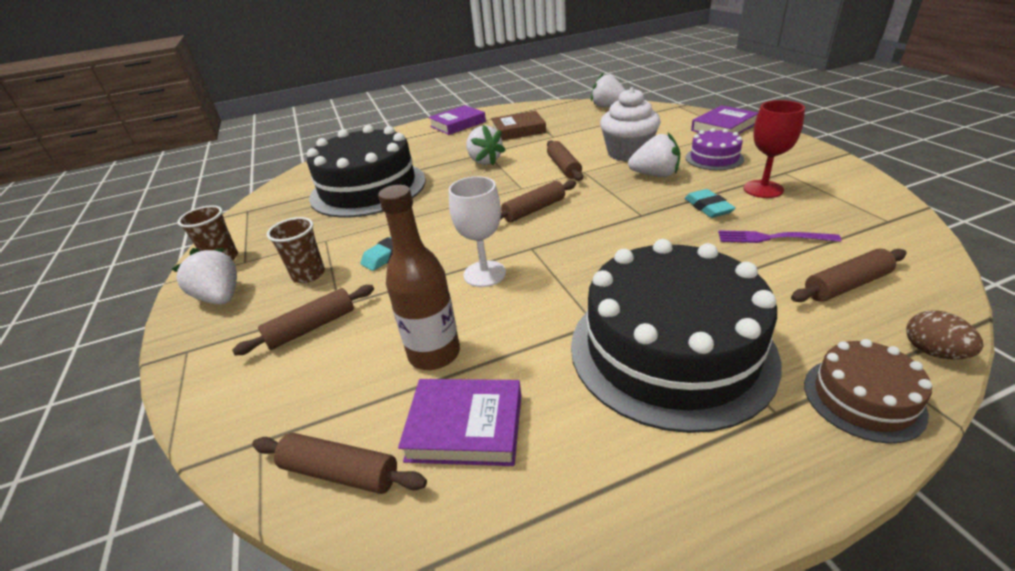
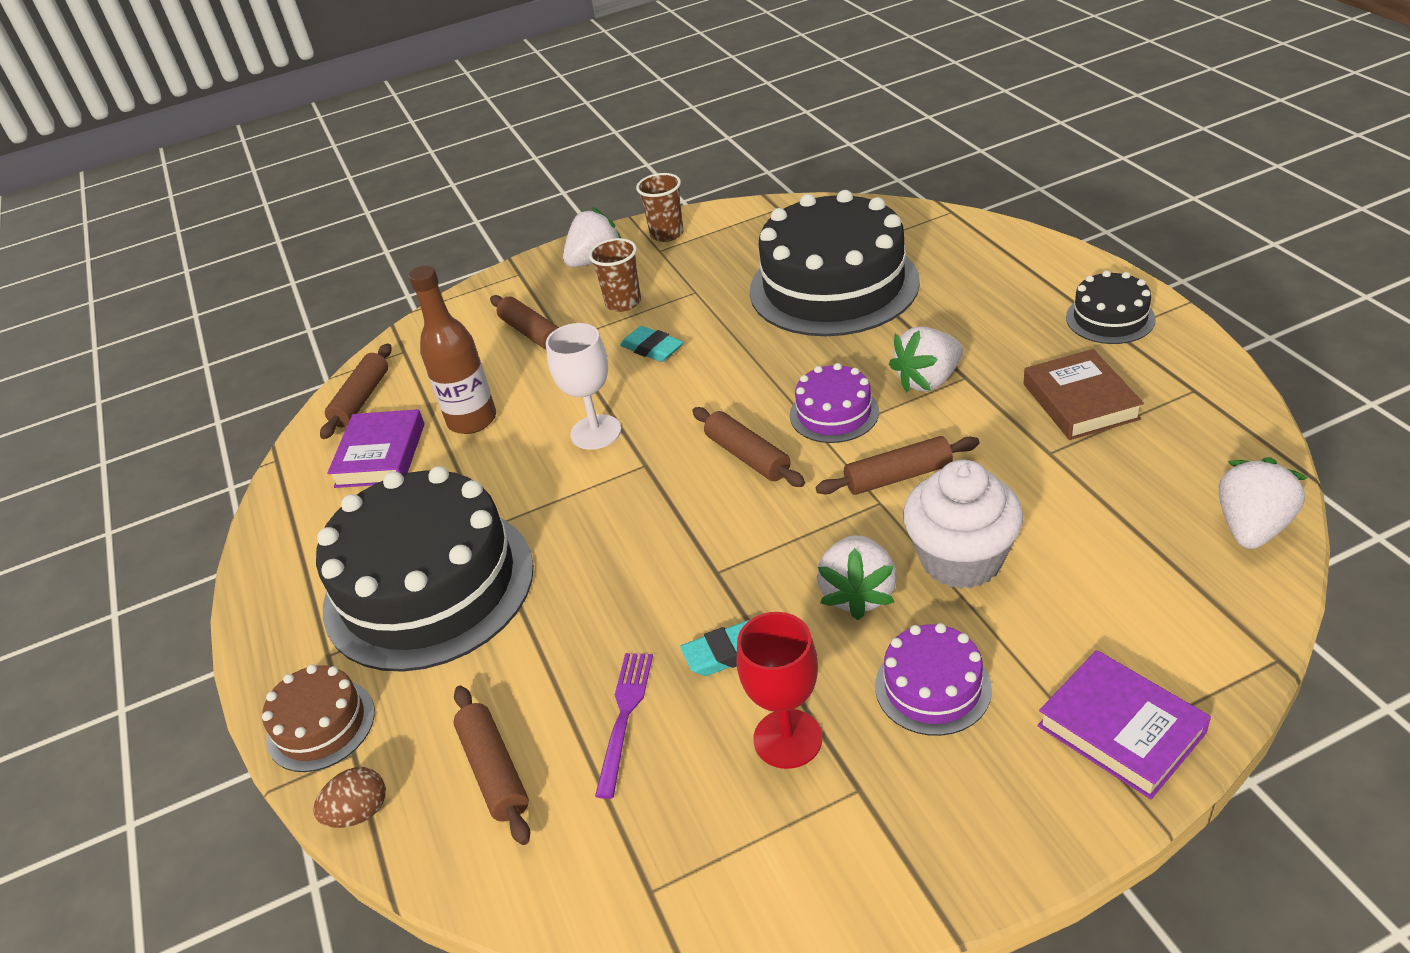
camera: 90 degrees right, 5 degrees up
(458, 124) = (1110, 318): purple book -> black cake
(502, 185) = (834, 413): none -> purple cake

